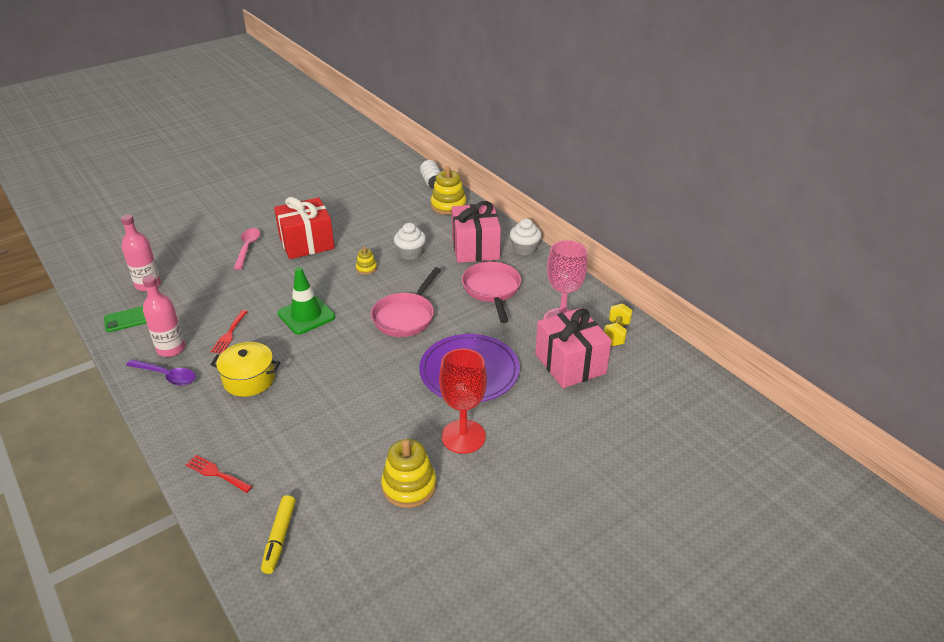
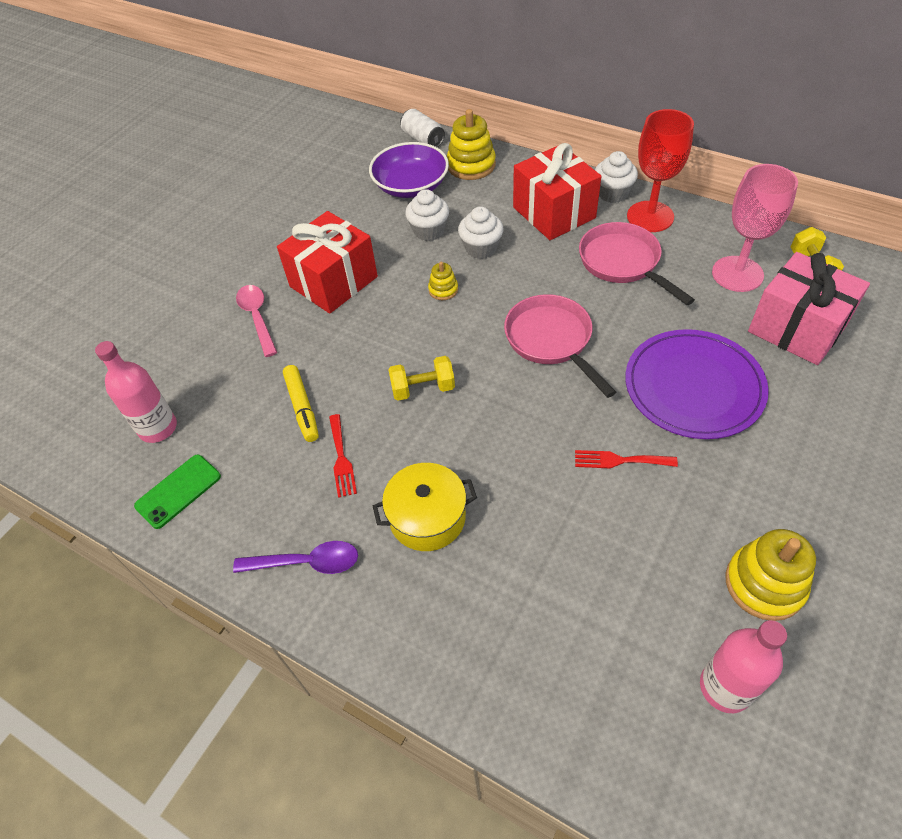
camera: 20 degrees left, 15 degrees up
(171, 349) = (277, 516): pink bottle -> pink bottle (725, 687)
(216, 473) = (505, 685): red fork -> red fork (619, 460)
(279, 537) = (673, 743): yellow marker -> yellow marker (302, 407)
(306, 315) = (423, 388): green traffic cone -> yellow dumbbell
(388, 234) = (429, 231): none -> white cupcake
(400, 206) = (411, 186): none -> purple bowl
(405, 317) = (551, 340): pink pan -> pink pan turned 150 degrees clockwise
(463, 436) = (765, 482): red goblet -> red goblet (650, 216)
(475, 248) = (554, 213): pink gift -> red gift

